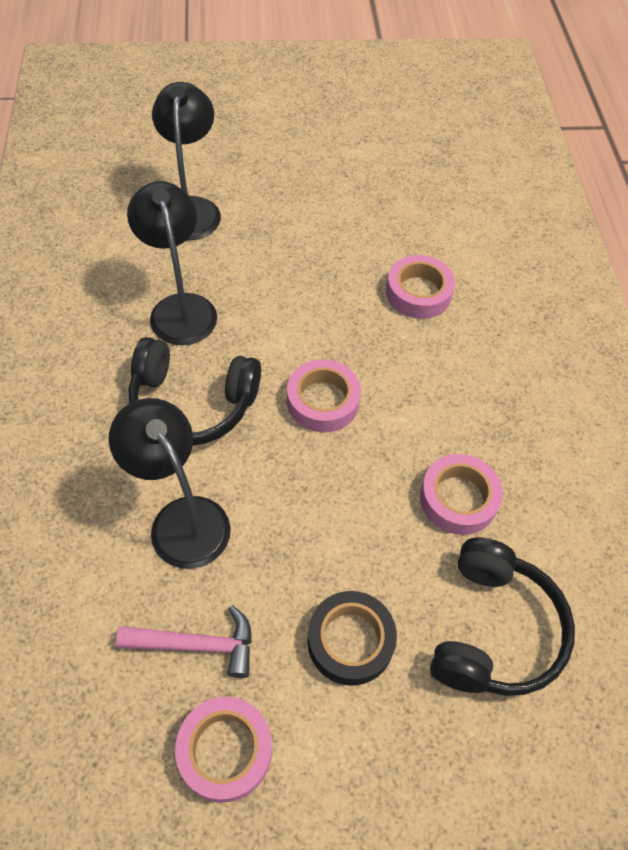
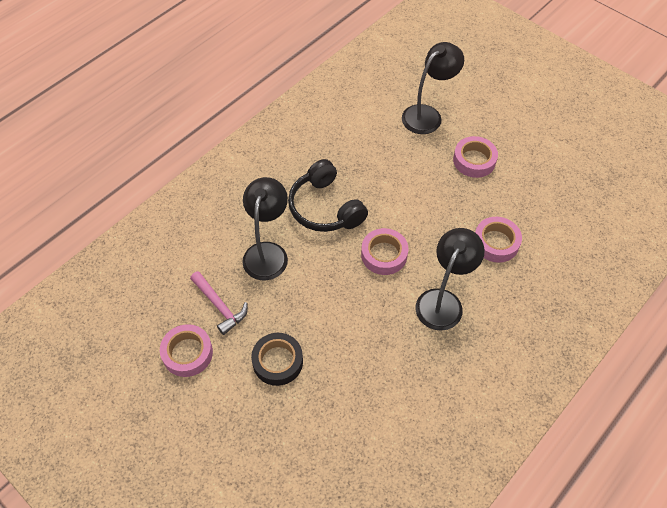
camera: 50 degrees right, 0 degrees up
(180, 308) = (368, 160): black lamp -> black lamp (443, 301)
(458, 499) = (394, 351): pink tape -> pink tape (474, 160)
(494, 630) = (342, 417): black headphones -> none

